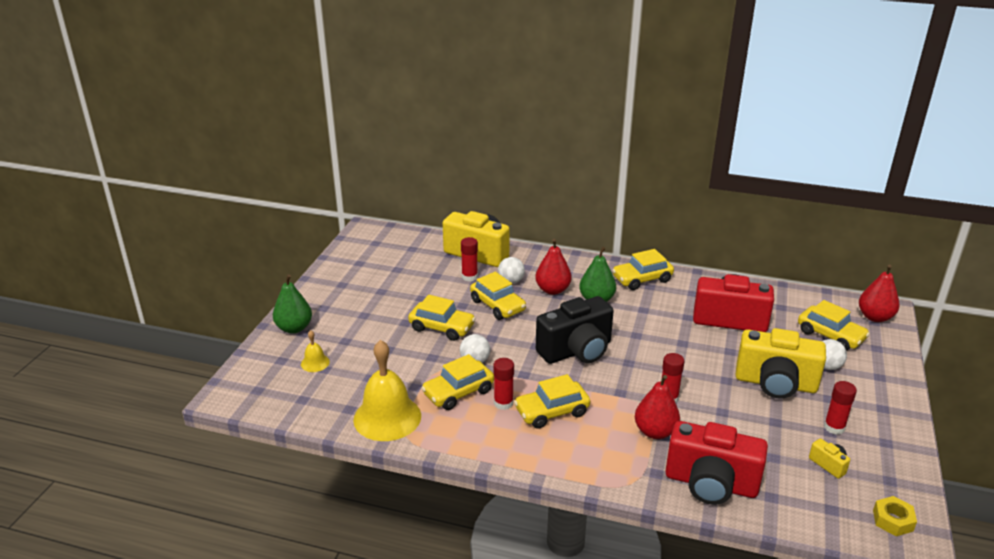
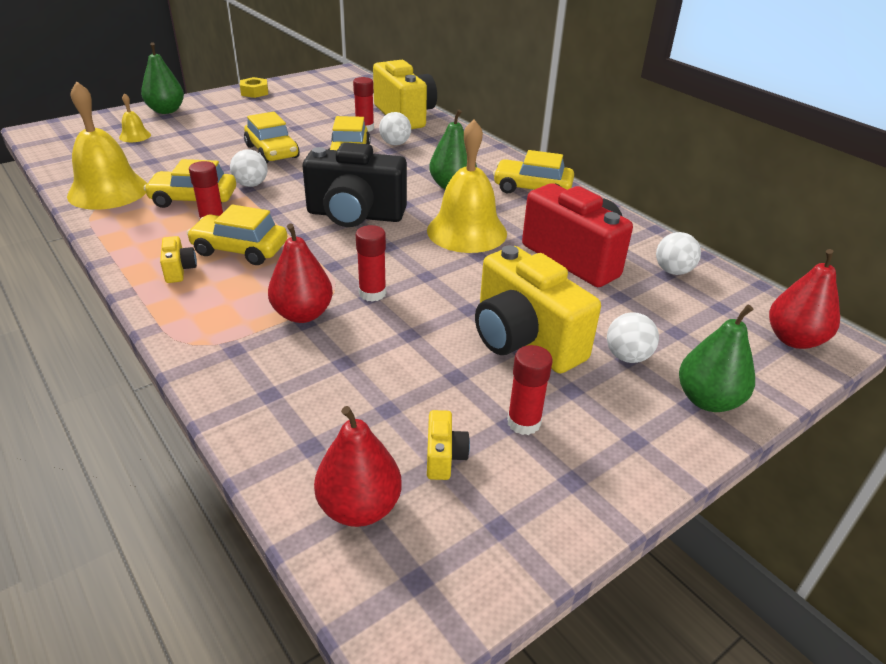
camera: 35 degrees right, 5 degrees up
(542, 445) = (179, 270): none -> yellow camera
(552, 290) = (422, 163): red pear -> red pear (359, 507)
(653, 329) = (467, 231): none -> yellow bell
(711, 484) = (268, 392): red camera -> none
(782, 303) = (673, 271): none -> white ball
(830, 335) = (689, 329): yellow car -> none
(883, 371) = (708, 400): none -> green pear
(893, 520) = (419, 576): yellow nut -> yellow nut (254, 92)

